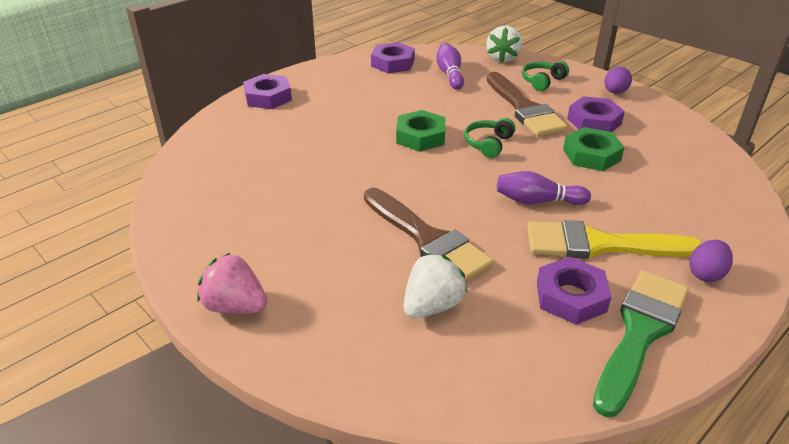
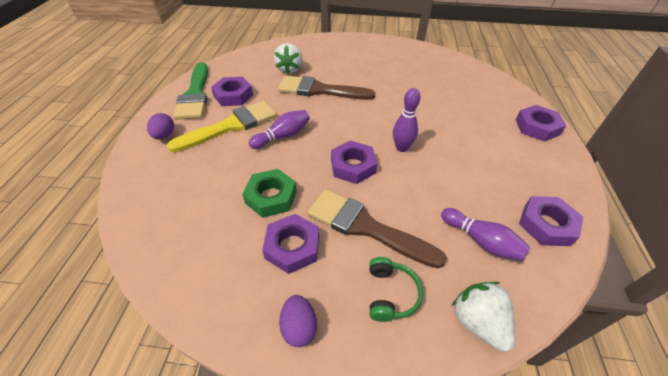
camera: 140 degrees right, 10 degrees up
(235, 306) = (357, 42): pink strawberry -> none
(420, 136) = (401, 148): green nut -> purple bowling pin
(488, 144) = (353, 166): green headphones -> purple nut

